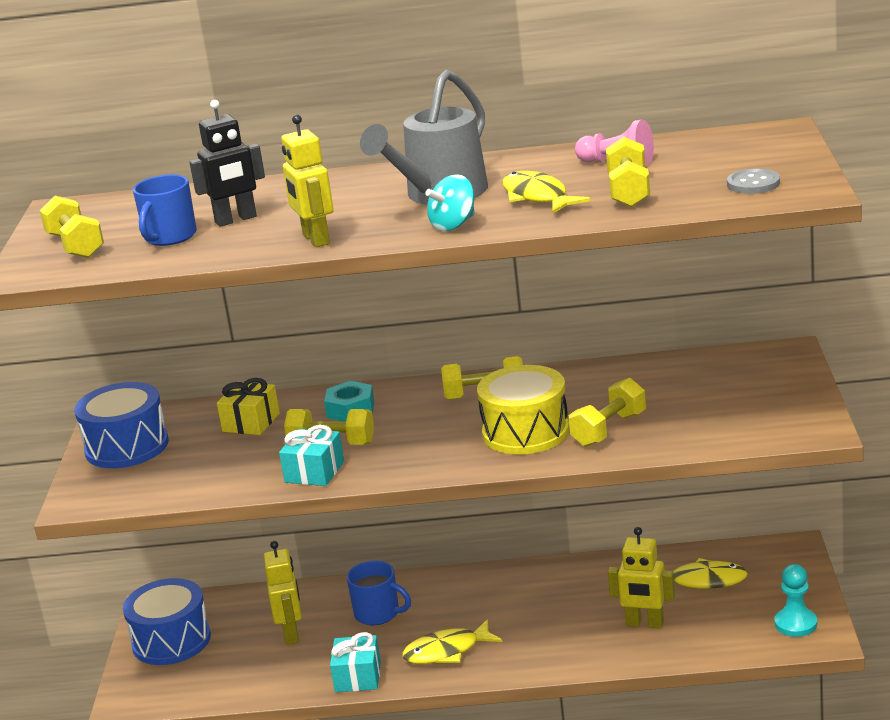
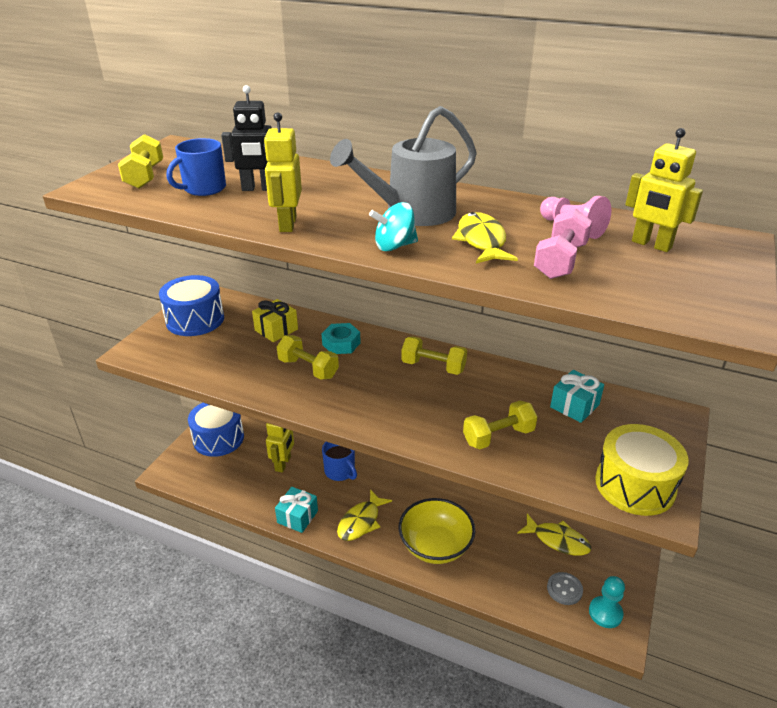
camera: 20 degrees right, 10 degrees up
(314, 472) = (279, 388): turquoise gift -> turquoise gift (574, 406)
(446, 651) = (361, 522): yellow fish -> yellow fish turned 60 degrees counterclockwise
(525, 432) = (438, 412): yellow drum -> yellow drum (635, 485)
(559, 639) = (435, 546): none -> yellow bowl
(629, 191) = (560, 261): yellow dumbbell -> pink dumbbell
(644, 624) = (498, 560): yellow robot -> yellow robot (651, 245)
(753, 183) = (679, 291): grey button -> grey button (564, 589)

